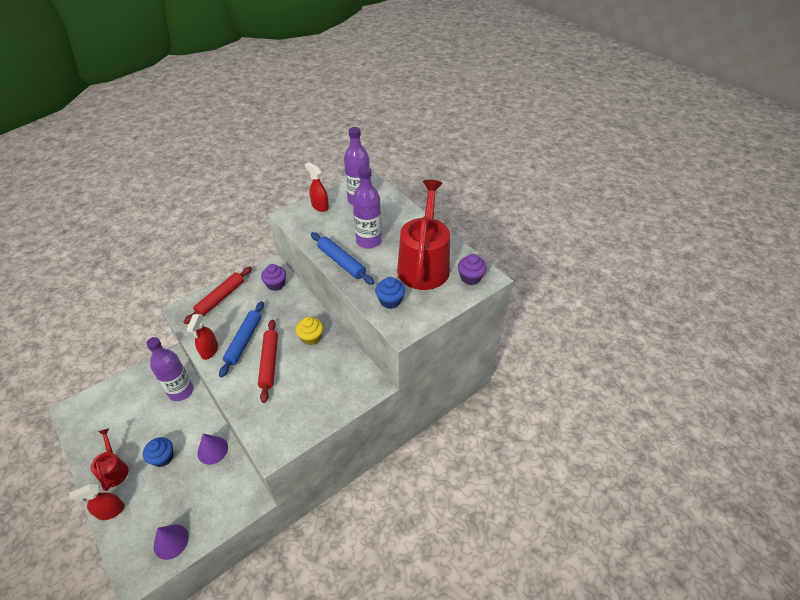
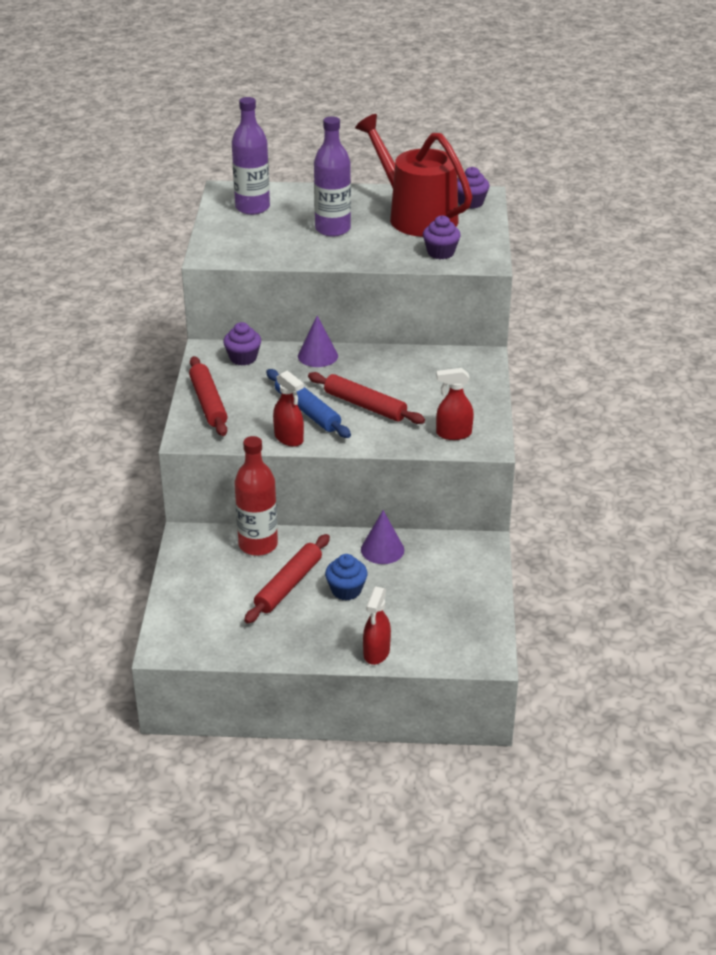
camera: 50 degrees left, 10 degrees down
(114, 470) = (318, 634): red watering can -> none
(152, 427) = (288, 585): none -> red rolling pin
(171, 541) = (470, 618): purple cone -> purple cone (317, 356)
(181, 391) = (258, 545): purple bottle -> red bottle
(311, 337) = (365, 367): yellow cupcake -> none
(320, 206) = (223, 233): red spray bottle -> red spray bottle (453, 434)
(341, 262) = (342, 255): blue rolling pin -> none
(390, 301) = (440, 252): blue cupcake -> purple cupcake

